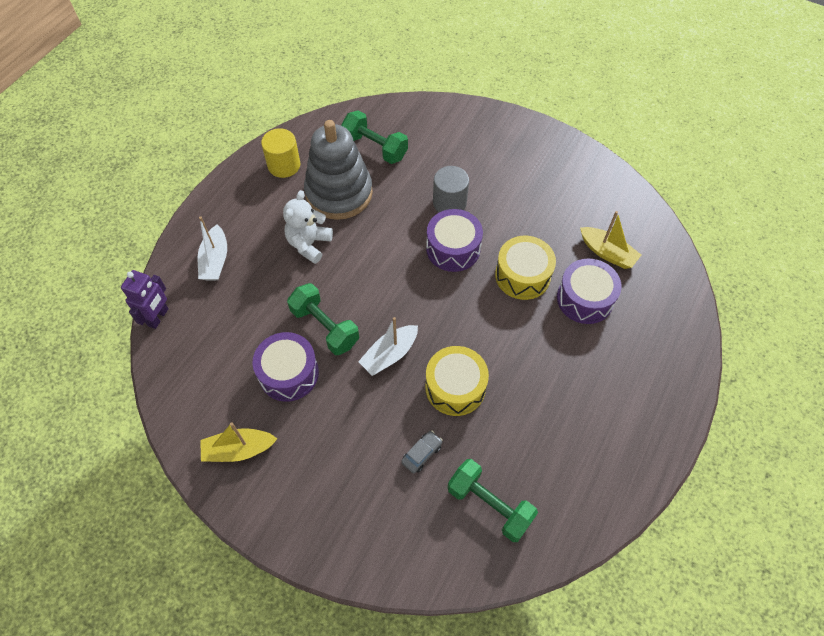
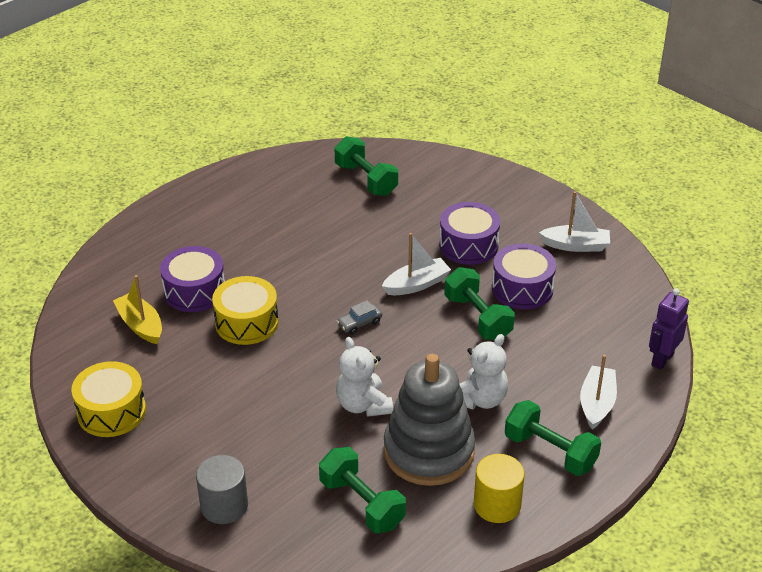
camera: 165 degrees left, 20 degrees down
(239, 450) = (576, 245): yellow boat -> white boat
(250, 211) = (550, 452): none -> green dumbbell
(398, 219) = (363, 405): none -> white teddy bear
(422, 454) = (410, 215): grey car -> grey car (359, 323)
(449, 202) = (291, 412): grey cylinder -> grey cylinder (224, 506)
(453, 248) = (310, 362): purple drum -> purple drum (468, 245)
(455, 387) = (362, 251): yellow drum -> yellow drum (111, 411)

